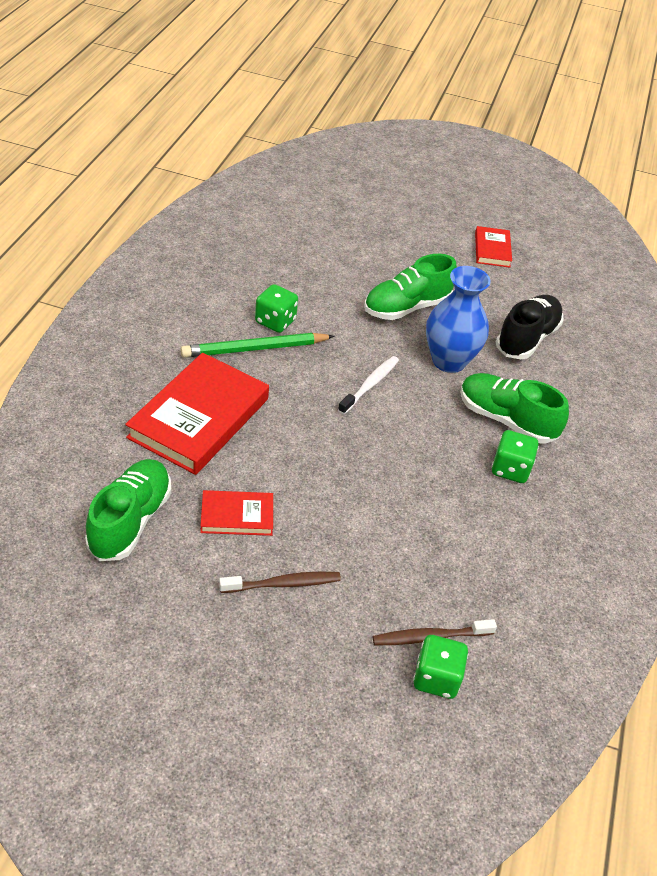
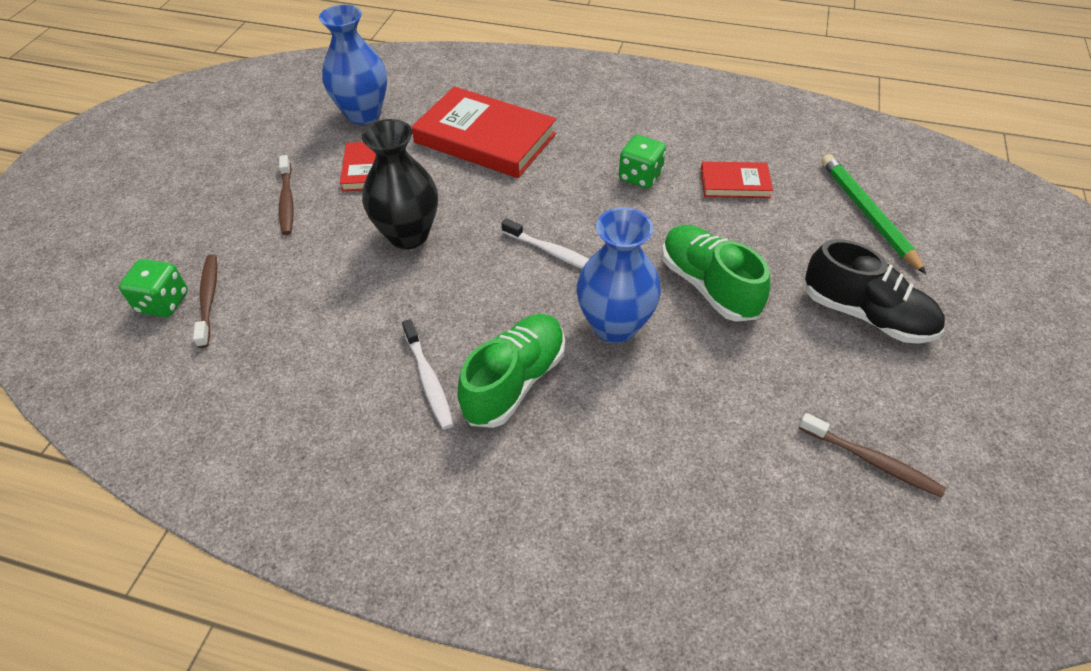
camera: 95 degrees right, 5 degrees up
(130, 521) = (363, 114): green shoe -> blue vase
(254, 348) = (591, 165): green pencil -> green pencil (867, 214)
(343, 480) = (408, 235): none -> black vase
(492, 249) = (894, 388): red book -> red book (734, 183)
(510, 469) = (428, 380): green dice -> white toothbrush
(526, 339) = (688, 418): black shoe -> black shoe (866, 315)
(545, 272) = (872, 461): none -> brown toothbrush

